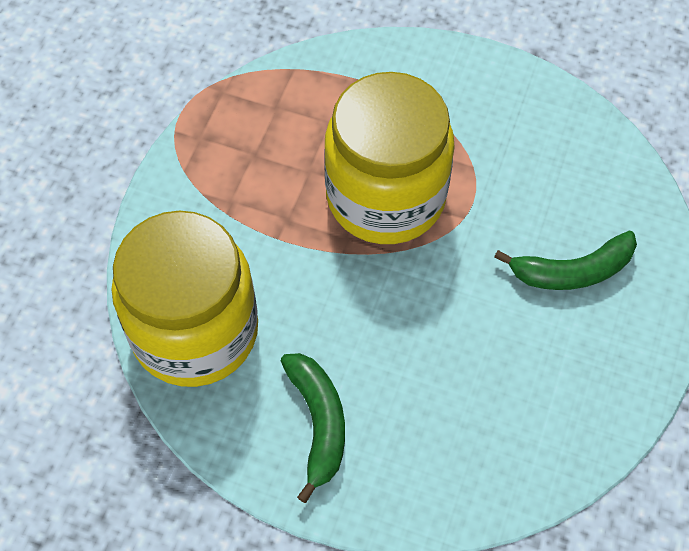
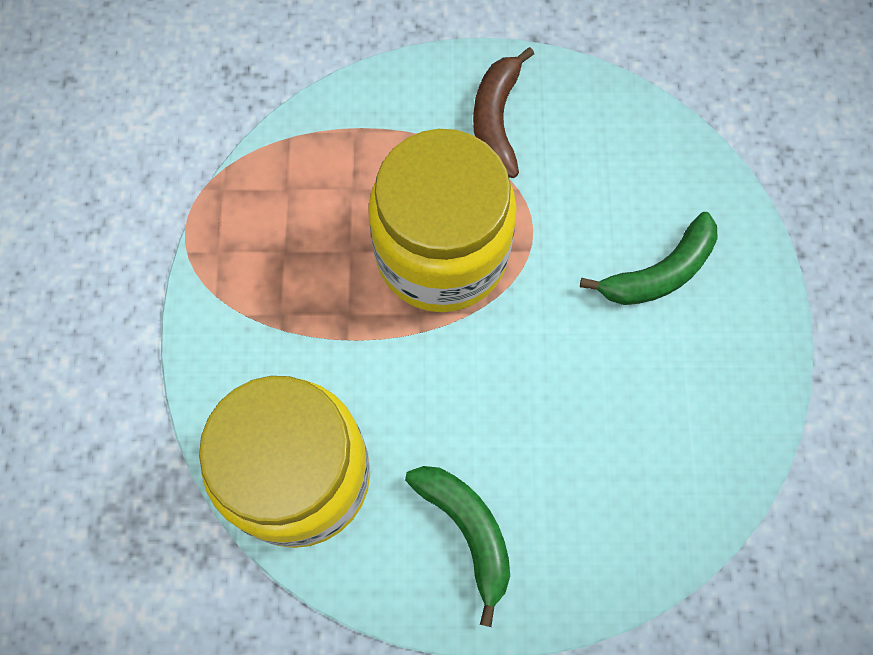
camera: 20 degrees left, 10 degrees up
(476, 106) = (497, 120): none -> brown banana

